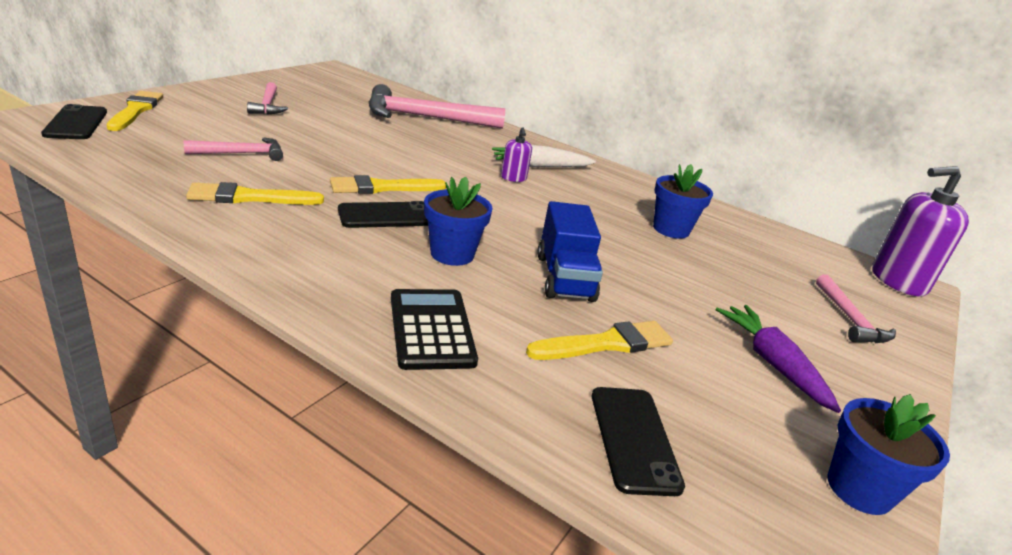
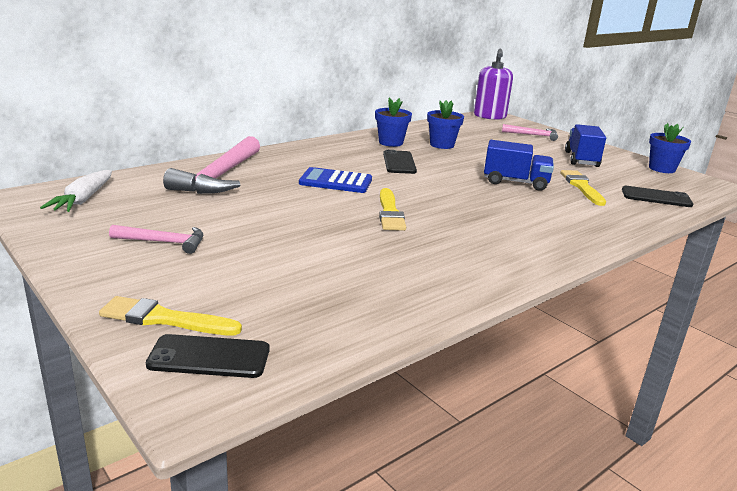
camera: 70 degrees left, 5 degrees down
(241, 153) = (316, 262): pink hammer -> none
(249, 197) = (419, 263): yellow brush -> none
(386, 216) = (442, 217): black phone -> black phone (399, 163)
(431, 329) = (589, 224): black calculator -> none
(452, 254) = (495, 206): blue flower pot -> blue flower pot (391, 142)
(456, 163) = (335, 181): none -> blue calculator
(513, 178) = (365, 169): purple soap dispenser -> none
(540, 166) = (341, 157): white carrot -> white carrot (83, 199)
(772, 363) = (581, 159): purple carrot -> blue truck

